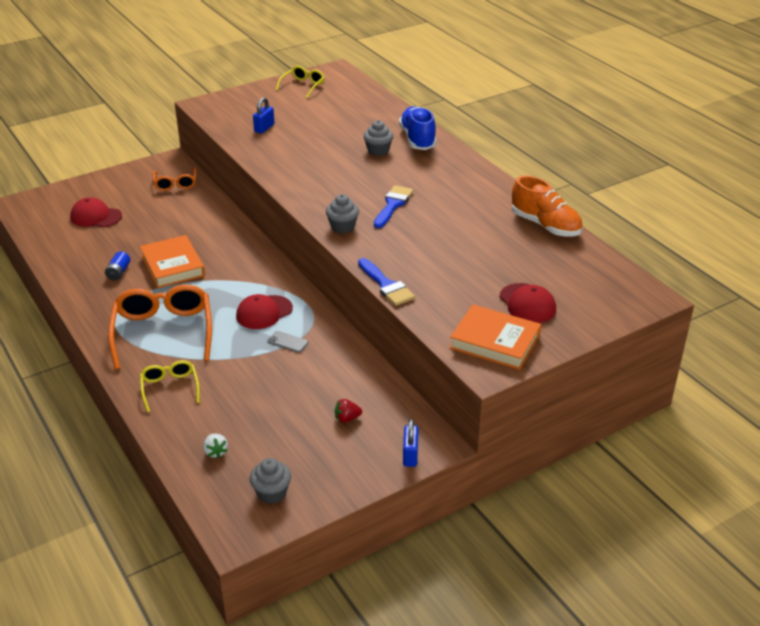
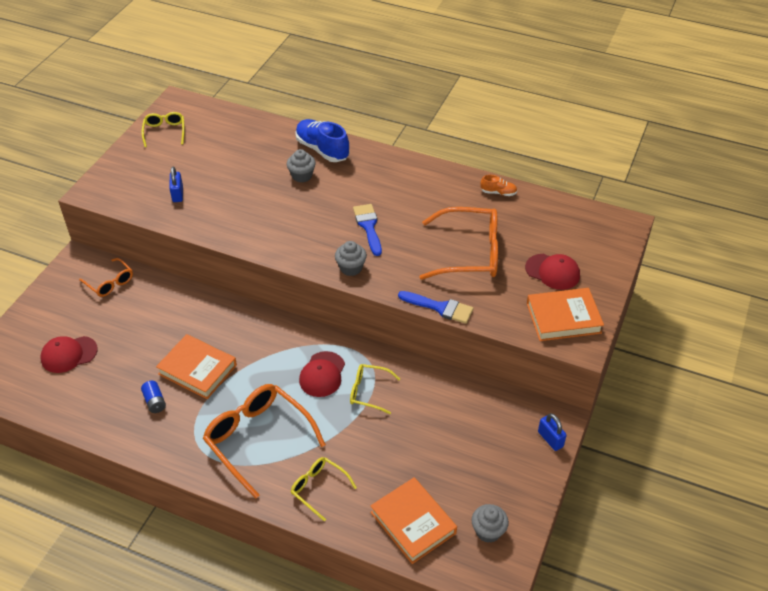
camera: 35 degrees left, 10 degrees up
(216, 452) = (413, 523): white strawberry -> orange book
(288, 342) = (368, 392): grey phone -> yellow glasses
(347, 418) = (478, 435): red strawberry -> none
(462, 258) = (470, 253): none -> orange glasses
(545, 225) = (498, 192): orange shoe -> orange shoe, size x0.50

